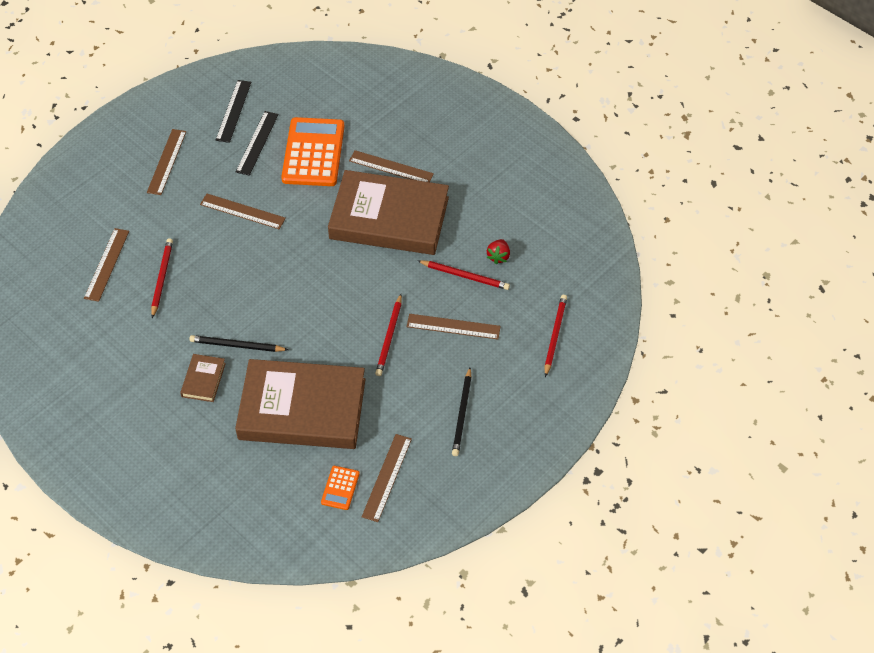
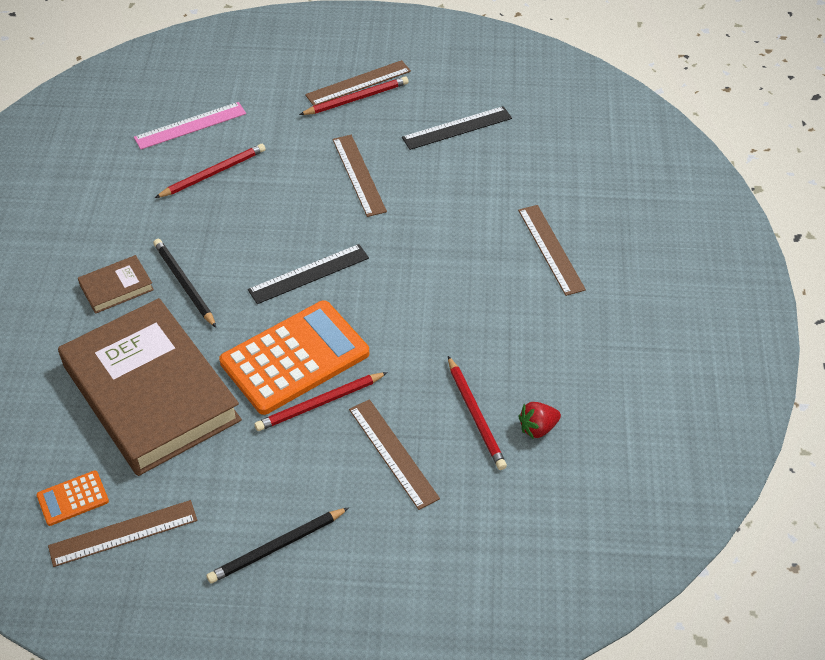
camera: 50 degrees right, 5 degrees down
(106, 264) = (190, 125): brown ruler -> pink ruler
(233, 111) = (476, 85): black ruler -> black ruler (309, 274)
(313, 153) = (495, 176): orange calculator -> orange calculator (295, 358)
(389, 218) = (481, 294): brown book -> none
(554, 335) = (482, 565): red pencil -> red pencil (356, 99)

